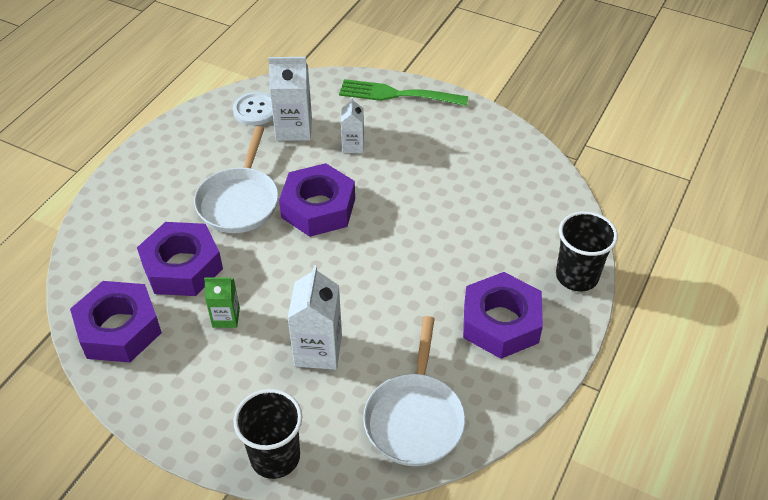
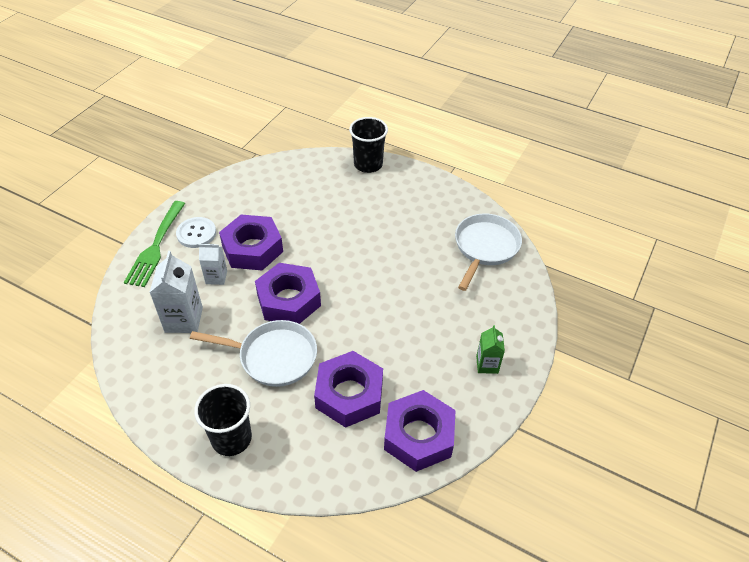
camera: 90 degrees left, 0 degrees up
(226, 317) = (405, 358): green carton -> green carton (487, 364)
(255, 110) = (148, 351): white button -> white button (196, 233)
(275, 457) = (524, 320): black cup -> black cup (231, 438)
(318, 350) = (434, 298): white carton -> none
(415, 417) = (485, 248): white pan -> white pan turned 75 degrees counterclockwise
(500, 322) = (407, 202): purple nut -> purple nut (252, 249)

